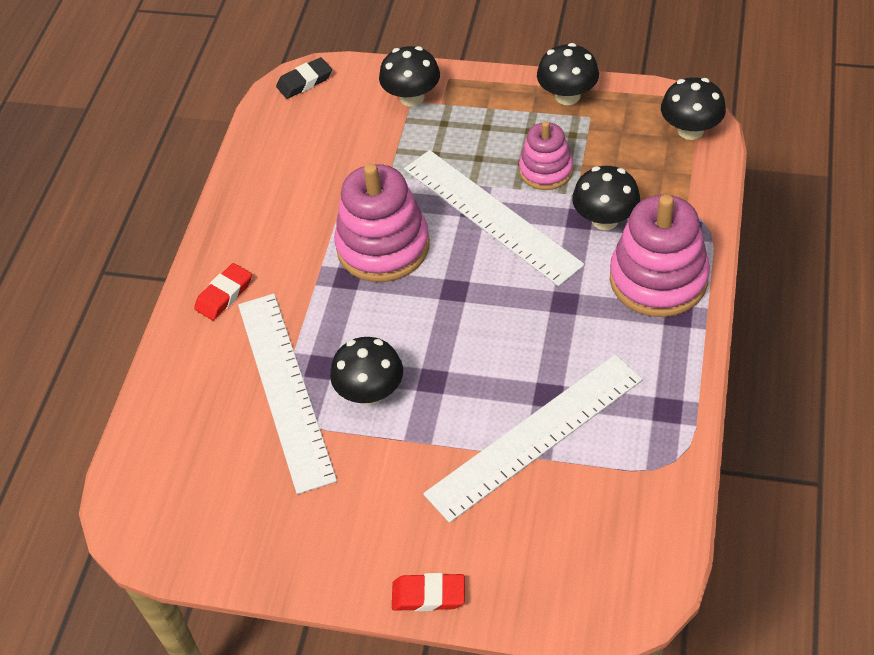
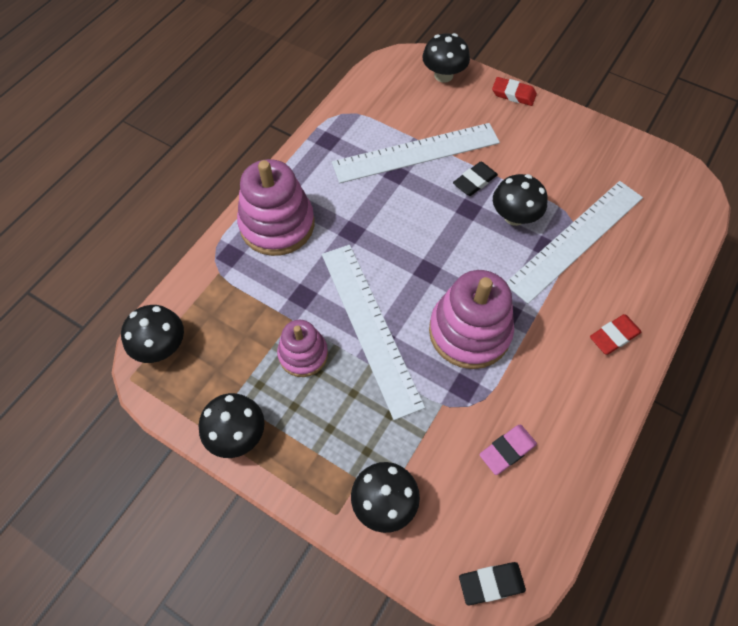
camera: 165 degrees left, 10 degrees up
(285, 389) = (575, 239): white ruler -> white ruler turned 45 degrees clockwise
(315, 165) = (507, 450): none -> pink eraser
(438, 422) = (474, 181): none -> black eraser
(605, 219) = (284, 287): black mushroom -> black mushroom (443, 75)

